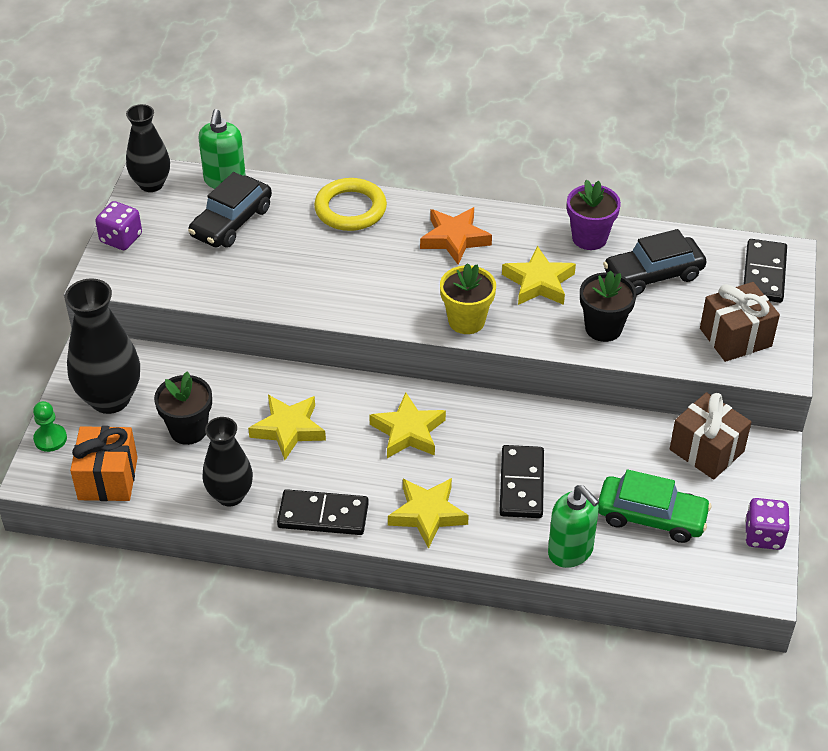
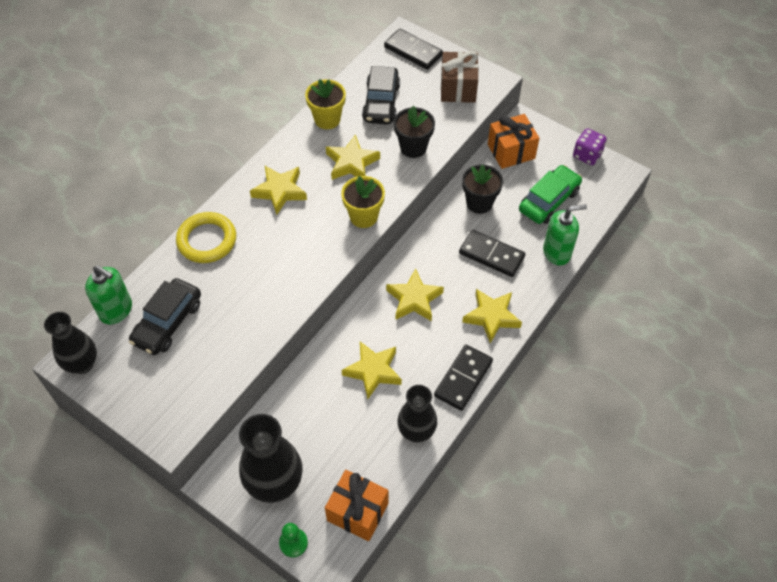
camera: 65 degrees left, 10 degrees up
(121, 238) = (133, 408): purple dice -> none
(188, 430) = (338, 438): black flower pot -> black flower pot (479, 203)
(231, 222) = (168, 322): black car -> black car turned 60 degrees clockwise
(455, 239) = (280, 191): orange star -> yellow star
(589, 238) = (327, 119): purple flower pot -> yellow flower pot
(706, 450) = (511, 151): brown gift -> orange gift

